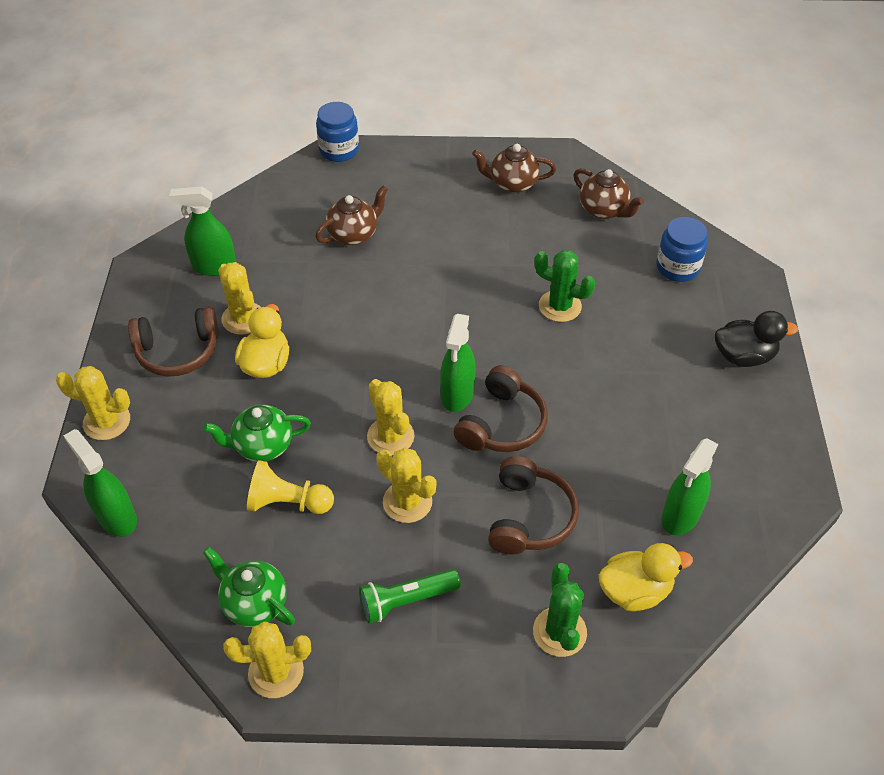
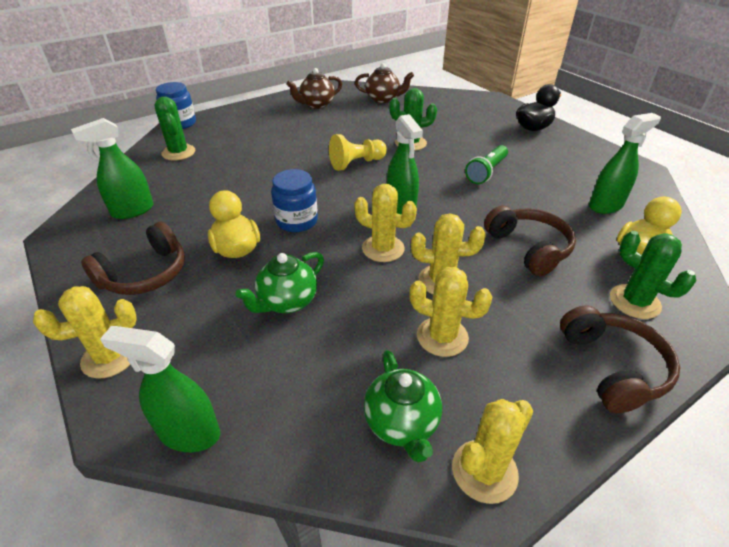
camera: 35 degrees left, 10 degrees down
(243, 318) = (189, 230): yellow cactus -> yellow cactus (442, 337)
(254, 603) = (402, 424): green teapot -> green teapot turned 105 degrees counterclockwise
(288, 502) = (350, 329): yellow pawn -> yellow pawn (356, 163)
(306, 200) = (178, 152): none -> green cactus
(353, 234) = (234, 157): brown teapot -> none
(406, 600) = (518, 344): green flashlight -> green flashlight (486, 172)
(502, 424) = (448, 209): brown headphones -> brown headphones (612, 367)
(677, 267) = (452, 107): blue jar -> blue jar (297, 221)
(680, 516) = (605, 205): green spray bottle -> green spray bottle turned 120 degrees counterclockwise

